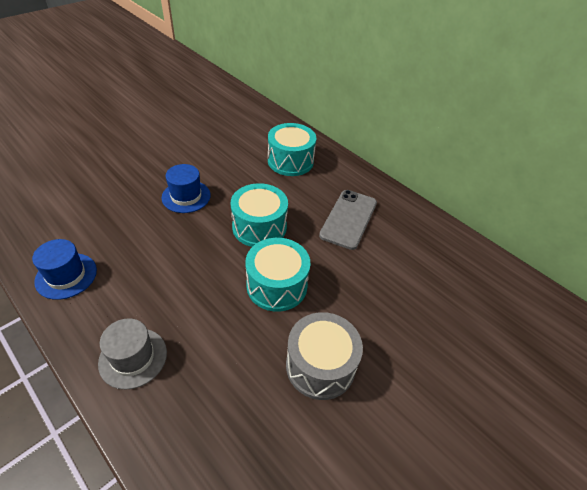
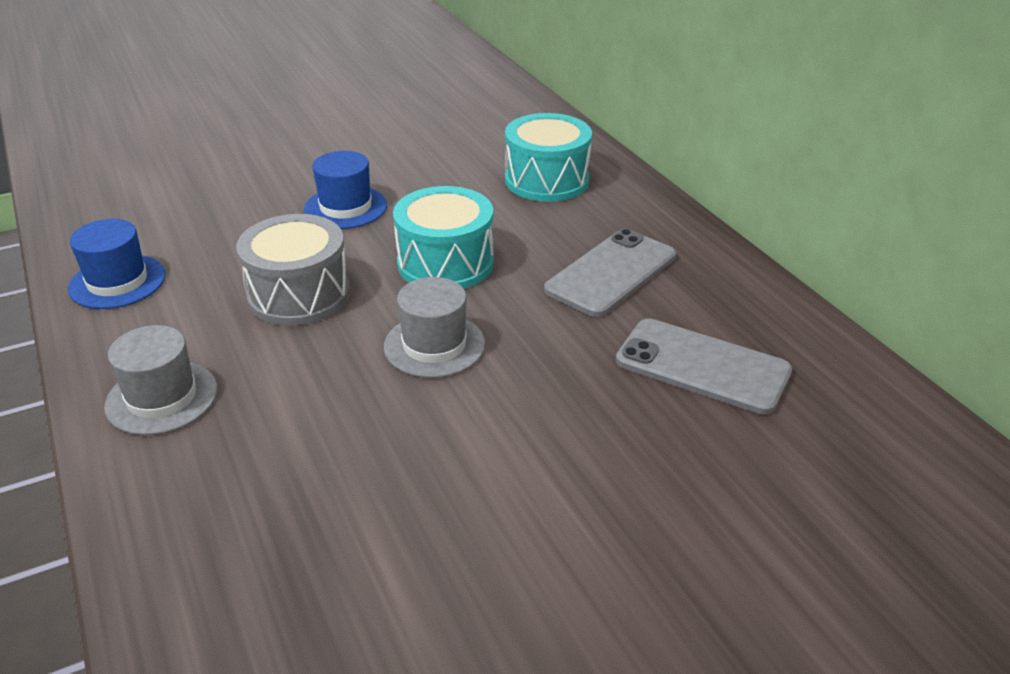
camera: 20 degrees right, 10 degrees down
(277, 285) = (434, 345): turquoise drum -> grey hat
(320, 365) = (453, 465): grey drum -> grey drum (299, 294)
(416, 271) = (702, 366): none -> grey phone

